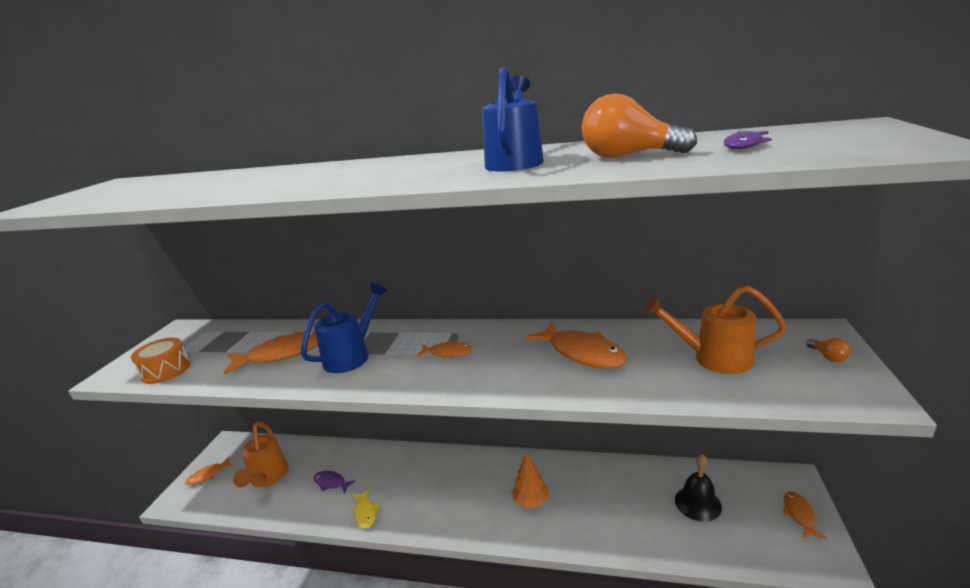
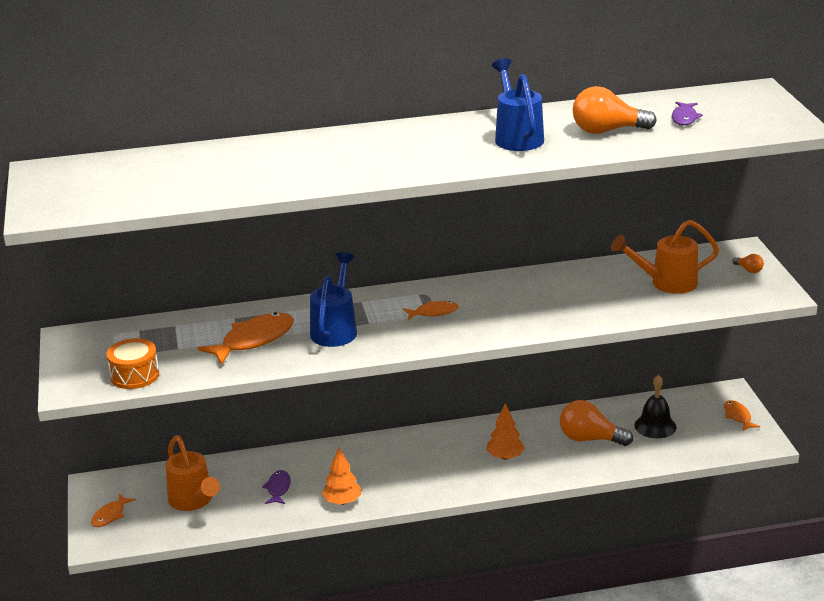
camera: 25 degrees left, 5 degrees up
(331, 483) = (278, 488): purple fish -> purple fish turned 90 degrees clockwise
(366, 513) = (342, 501): yellow fish -> orange tree
(582, 353) = (559, 294): orange fish -> none
(622, 502) = (590, 439): none -> orange light bulb

